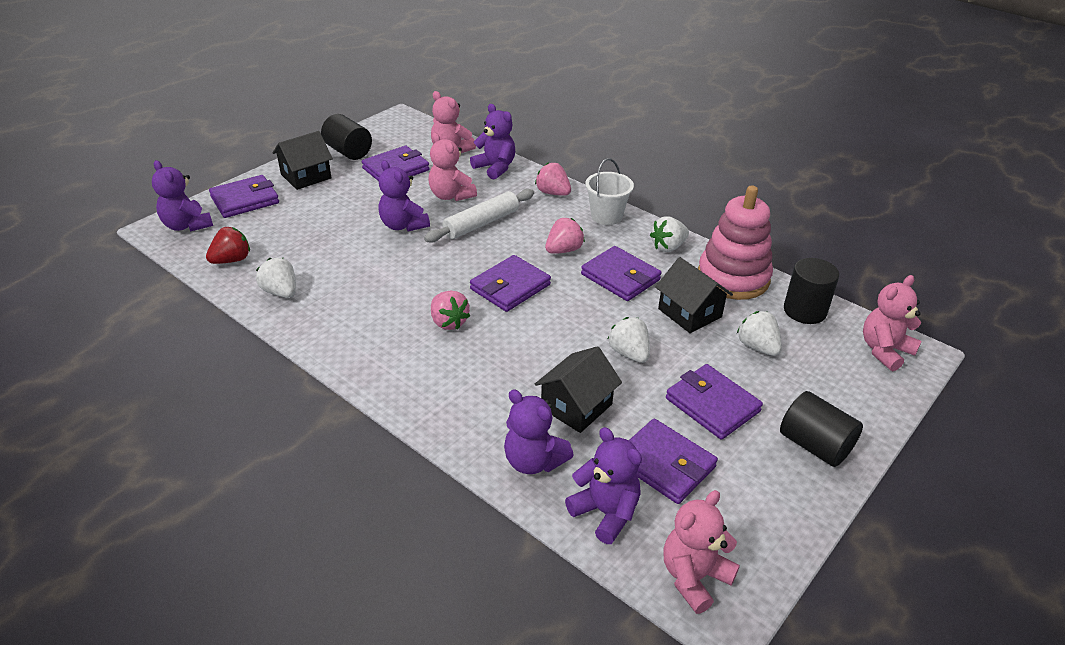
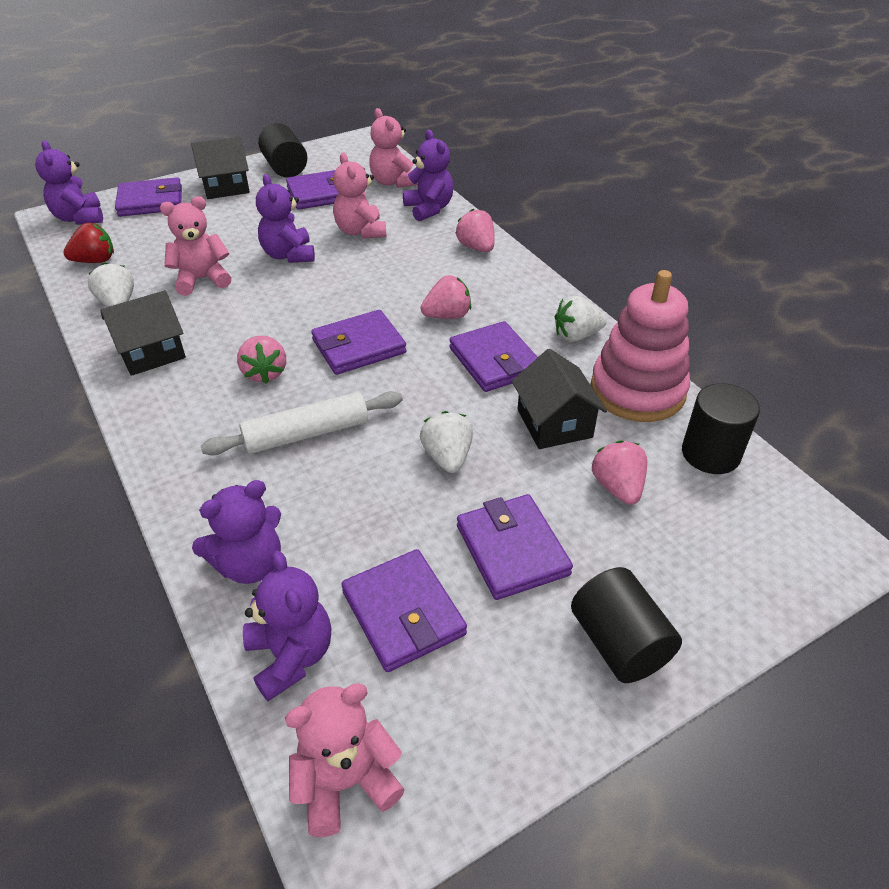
camera: 20 degrees right, 5 degrees up
(481, 223) = (373, 268): white rolling pin -> white rolling pin (306, 433)
(533, 461) = (250, 564): purple teddy bear -> purple teddy bear turned 90 degrees counterclockwise
(576, 406) = (343, 508): black house -> black house (151, 352)
(606, 216) = (523, 285): white bucket -> none
(757, 347) = (617, 487): white strawberry -> pink strawberry
(884, 351) = (796, 534): pink teddy bear -> pink teddy bear (202, 280)

